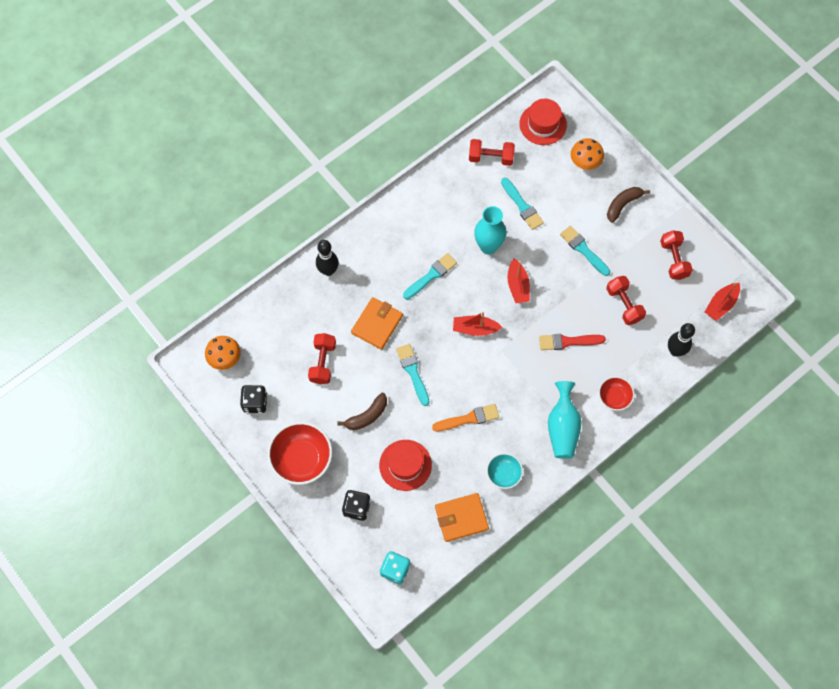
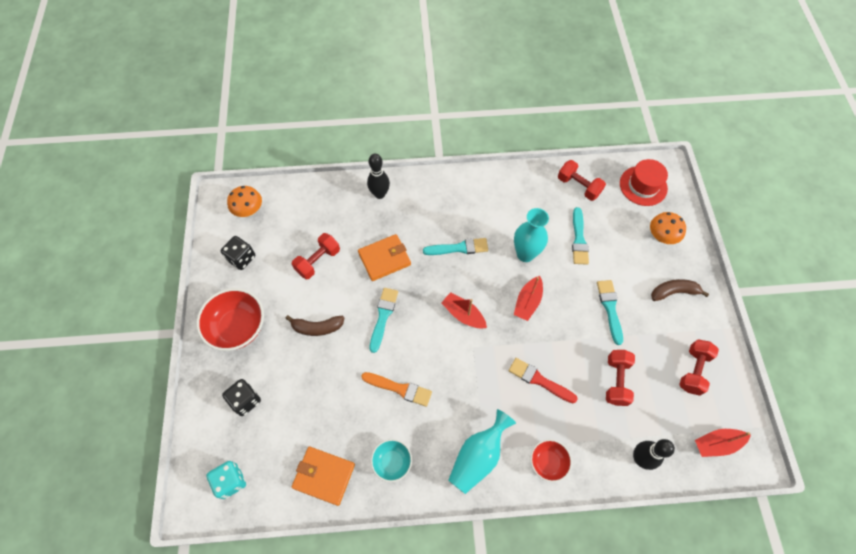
camera: 35 degrees right, 5 degrees down
(405, 465) = (314, 392): red hat -> none

